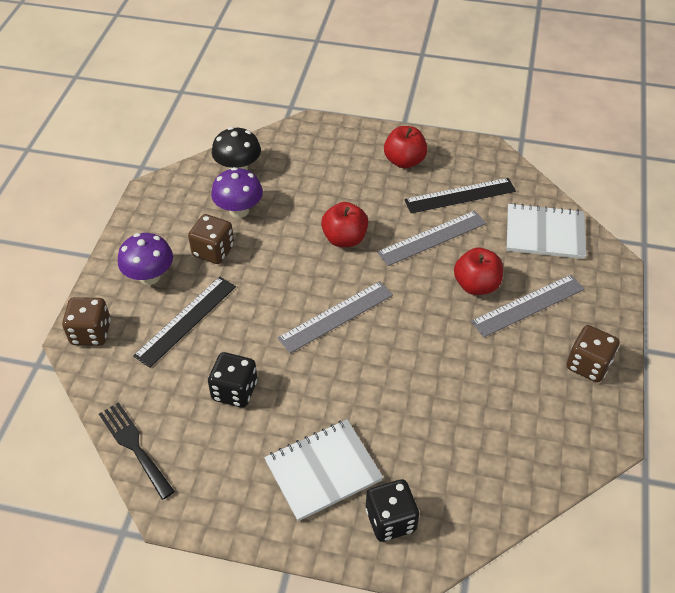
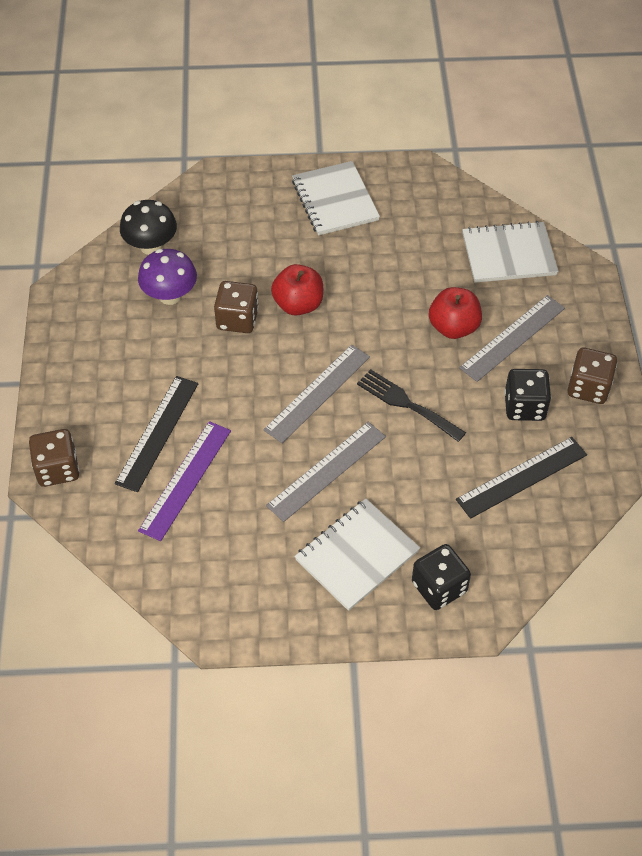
camera: 15 degrees left, 5 degrees up
(134, 446) = (153, 577): black fork -> black fork (406, 404)
(149, 276) = (98, 392): purple mushroom -> none
(195, 366) = (185, 480): none -> purple ruler
(213, 251) = (158, 348): brown dice -> brown dice (237, 319)
(235, 391) = (238, 496): black dice -> black dice (524, 406)
(404, 161) = (335, 200): red apple -> white notebook
(432, 238) = (392, 284): grey ruler -> grey ruler (327, 471)
(460, 195) = (407, 229): black ruler -> black ruler (522, 477)

